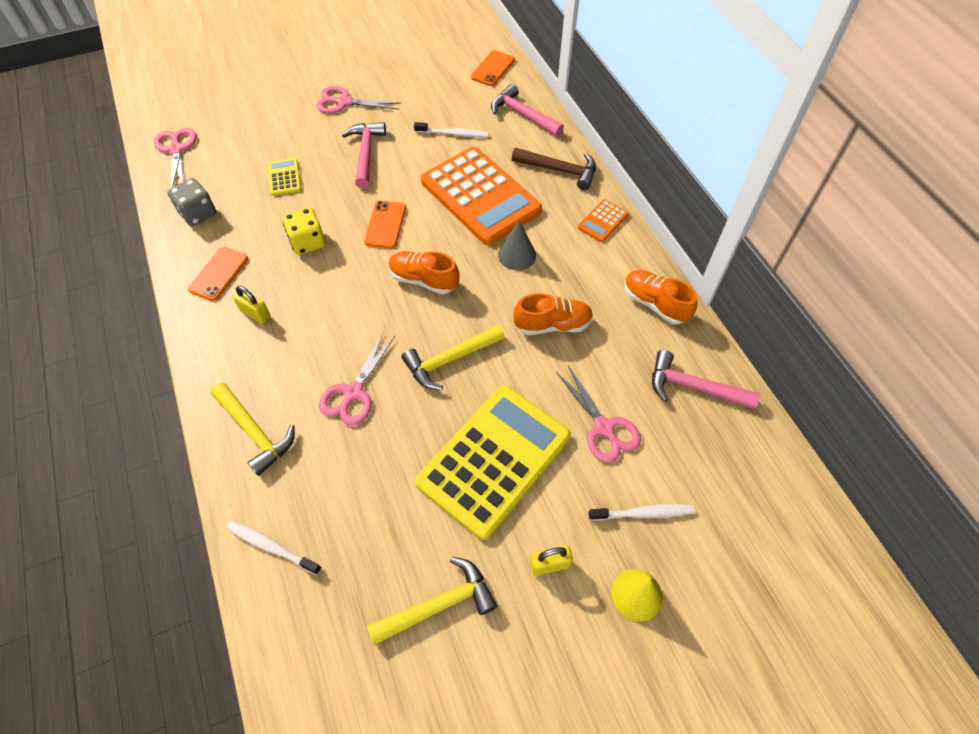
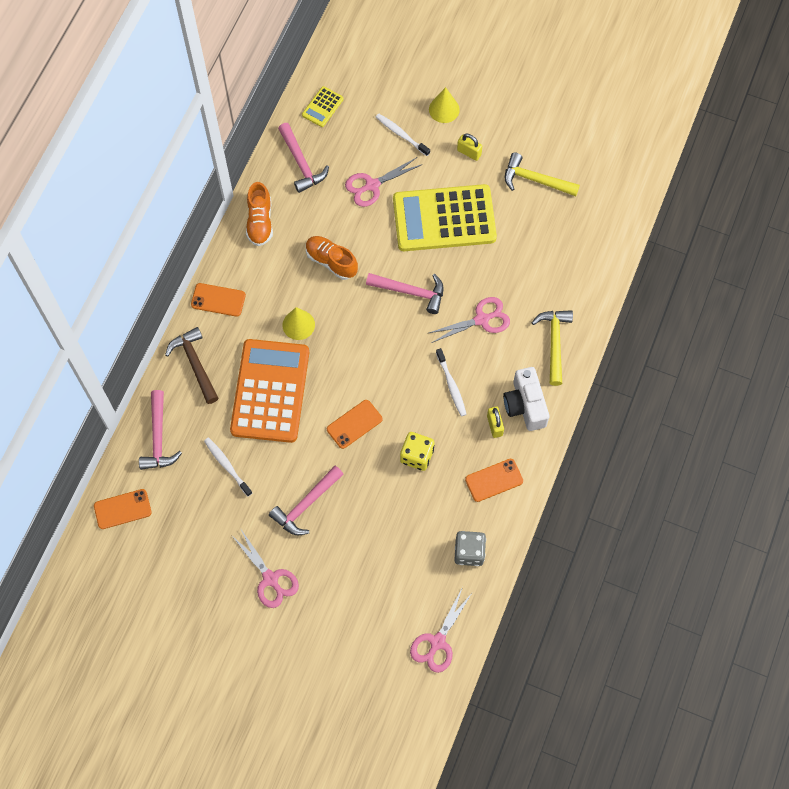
camera: 135 degrees left, 10 degrees up
(238, 352) = (525, 405): none -> white camera
(271, 547) = (591, 272): white toothbrush -> white toothbrush (451, 385)
(284, 177) = (383, 534): yellow calculator -> yellow calculator (322, 107)
(424, 280) = (372, 358): orange shoe -> none
(450, 360) = (411, 292): yellow hammer -> pink hammer
(517, 255) = (298, 325): grey cone -> yellow cone
(603, 221) = (218, 300): orange calculator -> orange phone
(603, 427) = (372, 185): pink scissors -> pink scissors turned 135 degrees counterclockwise

